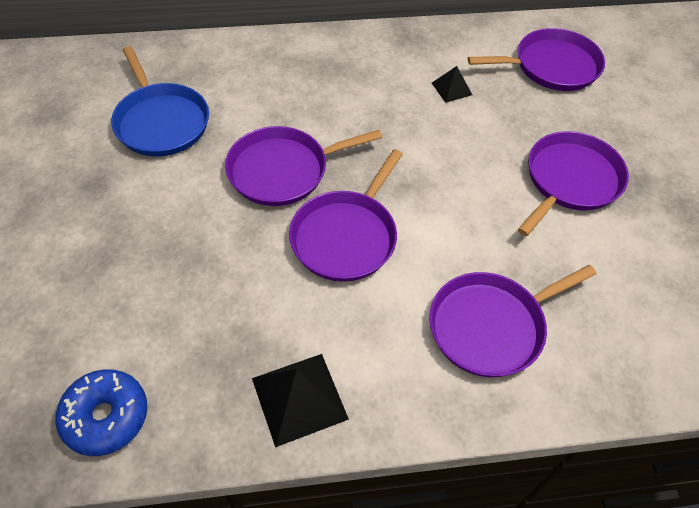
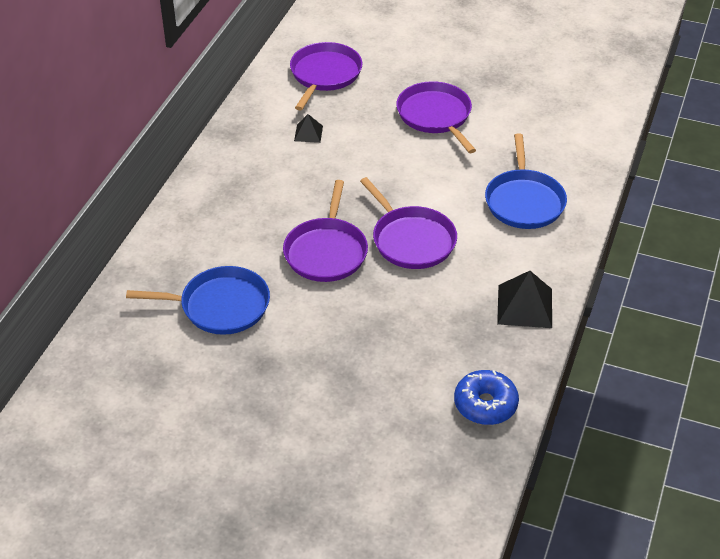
camera: 60 degrees left, 10 degrees down
(491, 326) = (524, 201): purple pan -> blue pan

